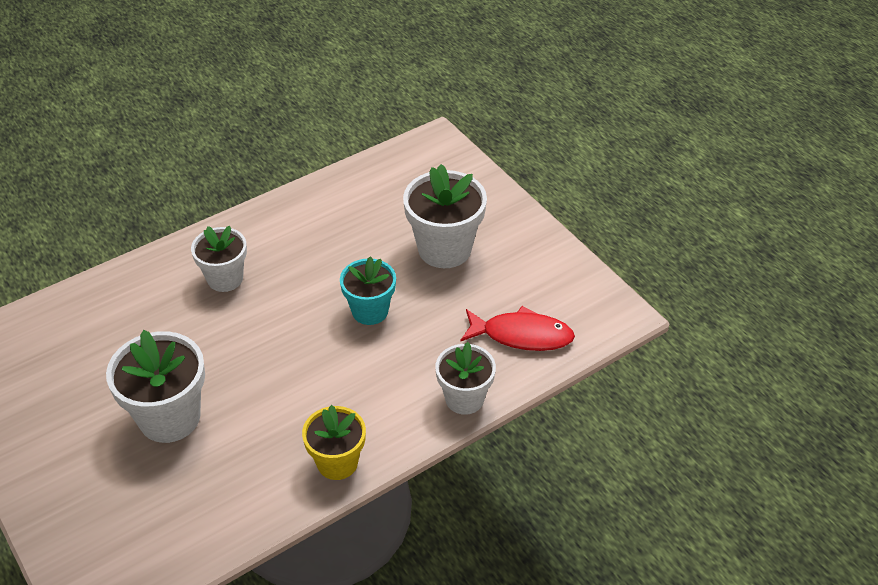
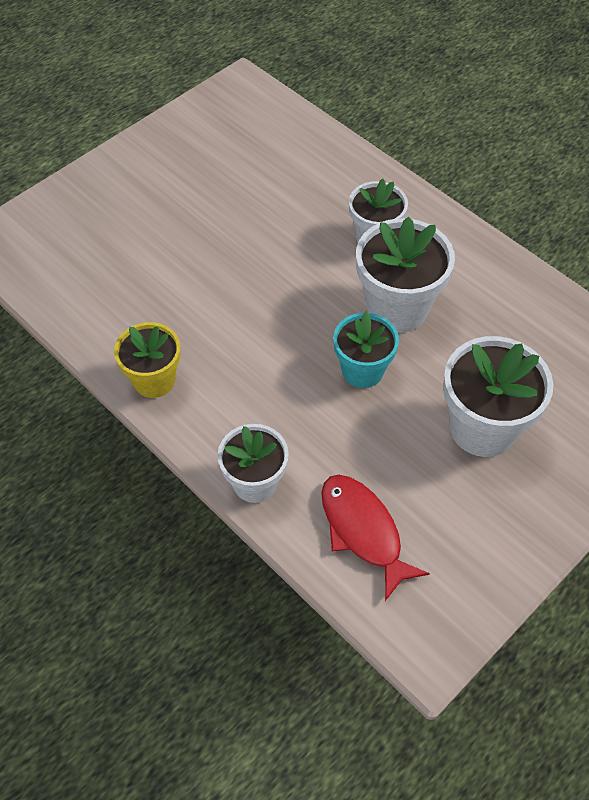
camera: 80 degrees right, 10 degrees up
(169, 417) = (190, 239): white flower pot -> white flower pot (397, 308)
(522, 335) = (363, 531): red fish -> red fish turned 150 degrees clockwise

